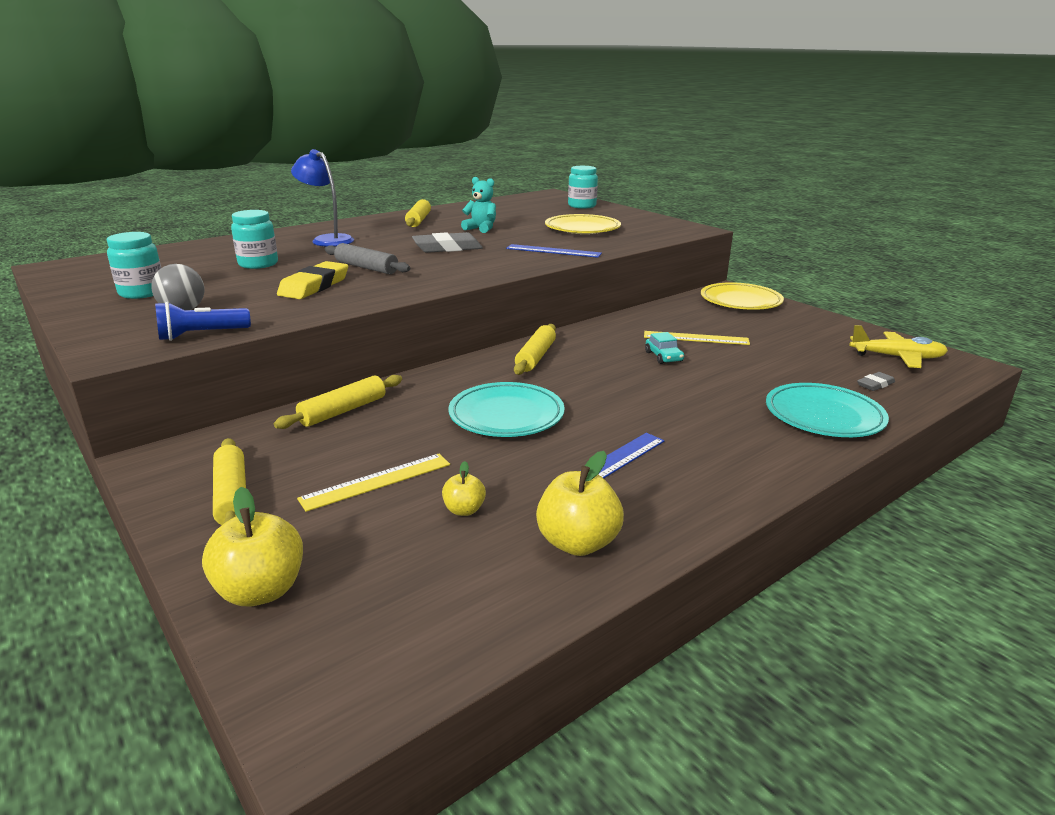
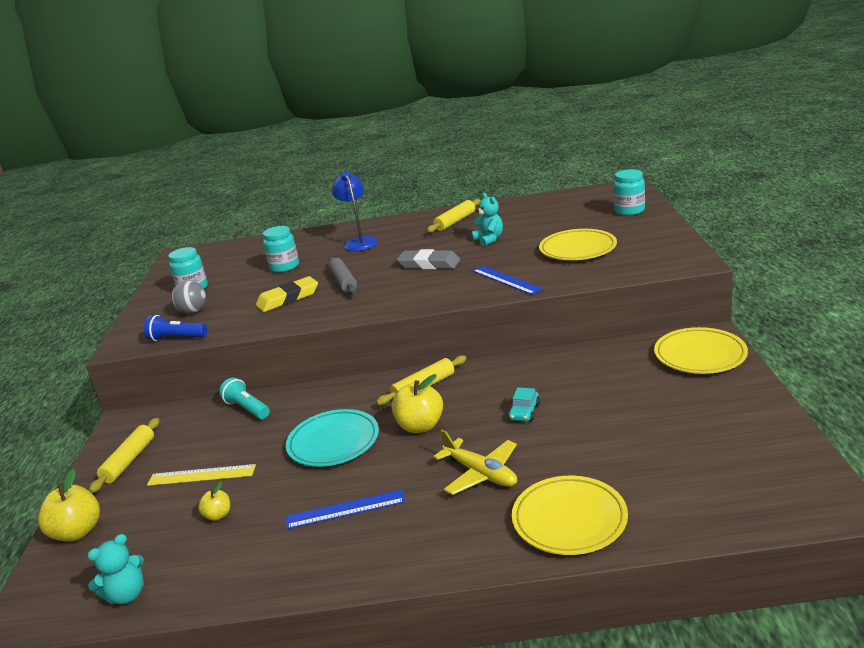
camera: 40 degrees right, 0 degrees up
(343, 411) = (247, 408): yellow rolling pin -> turquoise flashlight
(459, 625) = (127, 595): none -> turquoise teddy bear
(578, 543) = (245, 566): yellow apple -> yellow apple (420, 426)
(696, 338) = (584, 396): yellow ruler -> none
(823, 416) = (569, 519): turquoise plate -> yellow plate
(875, 384) = (678, 499): grey eraser -> none
(897, 357) = (760, 472): yellow plane -> yellow plane (481, 473)

